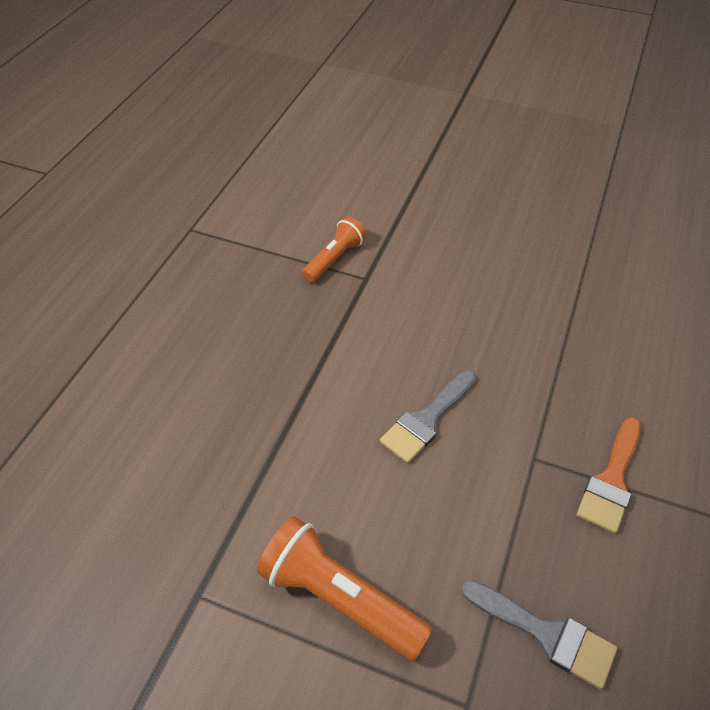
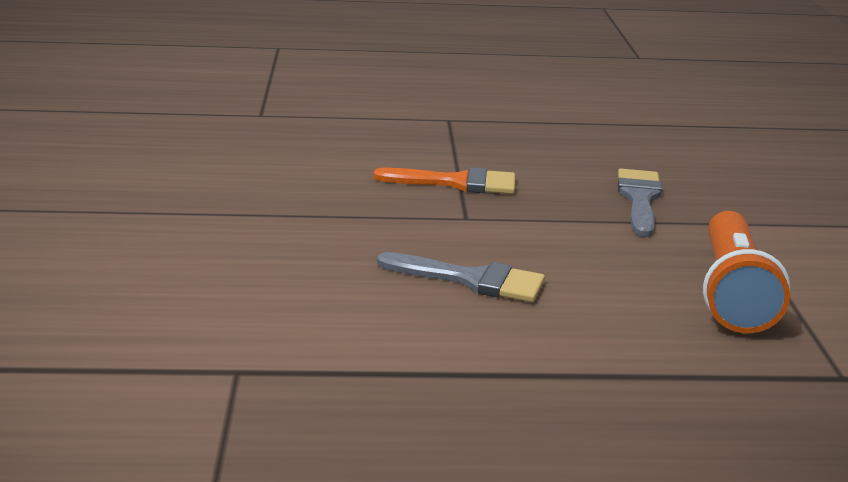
camera: 115 degrees left, 25 degrees down
(334, 259) = (201, 413): orange flashlight -> none

